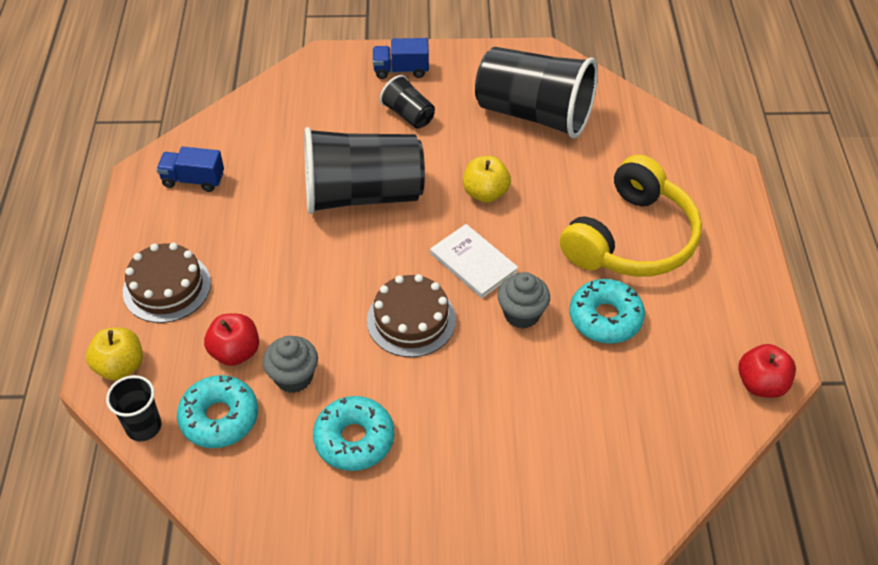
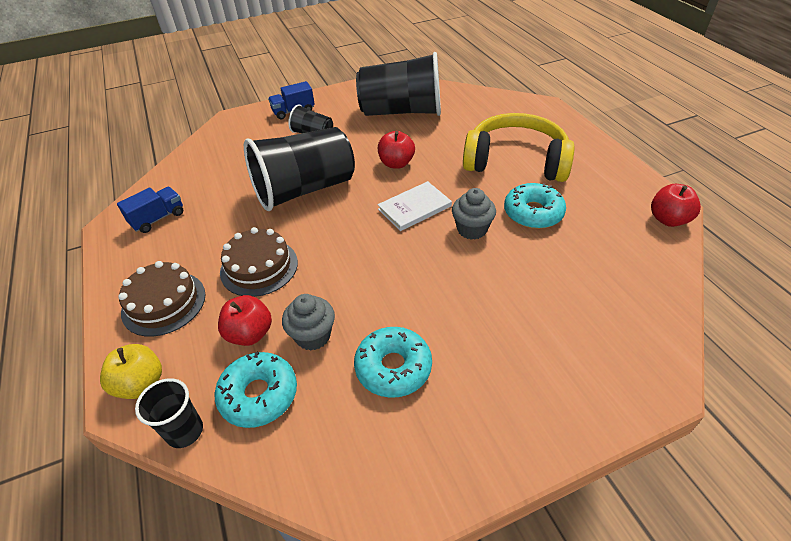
camera: 20 degrees left, 5 degrees down
(193, 180) = (158, 218): blue truck -> blue truck turned 150 degrees clockwise
(411, 320) = (389, 260): brown cake -> brown cake (259, 267)
(473, 263) = (414, 208): white book -> white book turned 60 degrees counterclockwise
(485, 193) = (396, 163): yellow apple -> red apple
(632, 239) = (516, 161): yellow headphones -> yellow headphones turned 90 degrees counterclockwise

